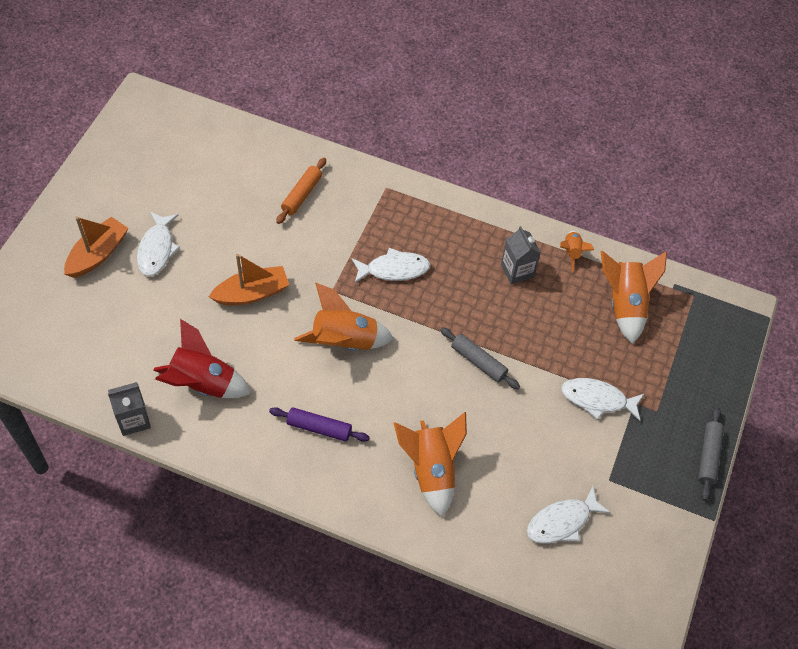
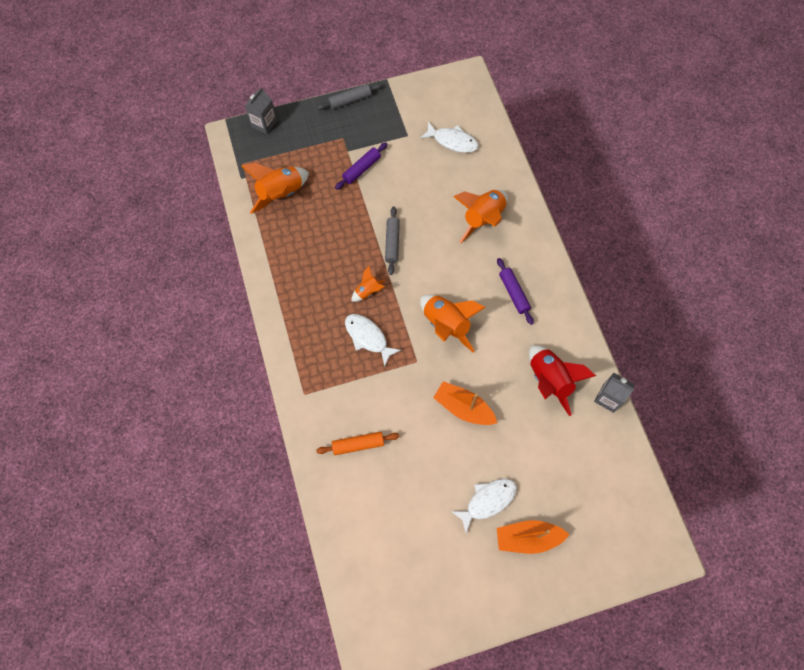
camera: 125 degrees left, 10 degrees up
(517, 271) = (306, 266): grey carton -> grey carton (264, 123)
(572, 253) = (264, 246): orange rocket -> orange rocket (368, 291)
(597, 399) = (362, 169): white fish -> purple rolling pin

